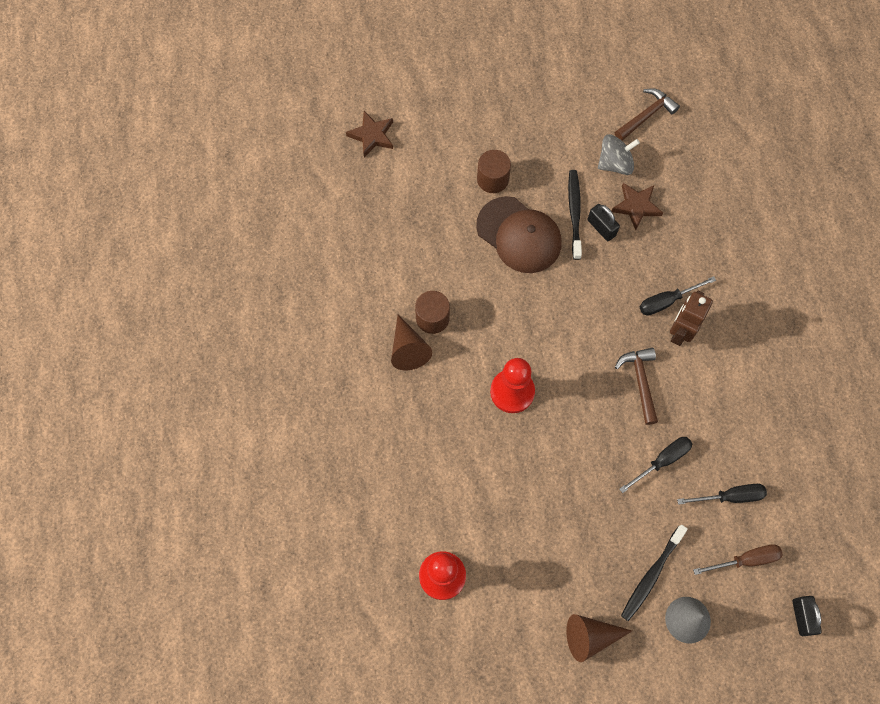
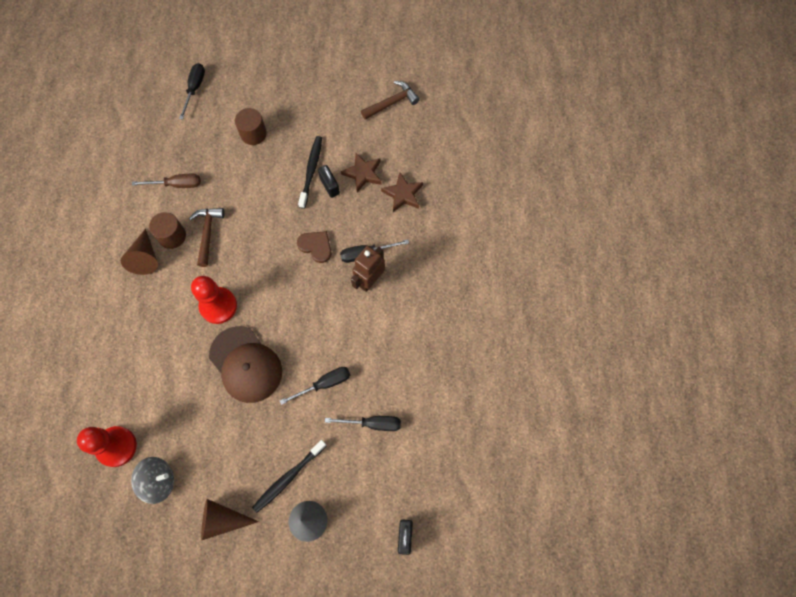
camera: 10 degrees right, 0 degrees up
(372, 135) = (168, 85): brown star -> brown star (403, 194)
(405, 135) = (195, 89): none -> black screwdriver
(519, 235) = (261, 181): brown cap -> brown cap (246, 364)
(606, 302) = (316, 246): none -> brown heart
(615, 163) = (355, 137): grey spinning top -> grey spinning top (159, 481)
(640, 381) = (325, 315): brown hammer -> brown hammer (207, 233)
(745, 560) = (371, 479): brown screwdriver -> brown screwdriver (177, 184)

